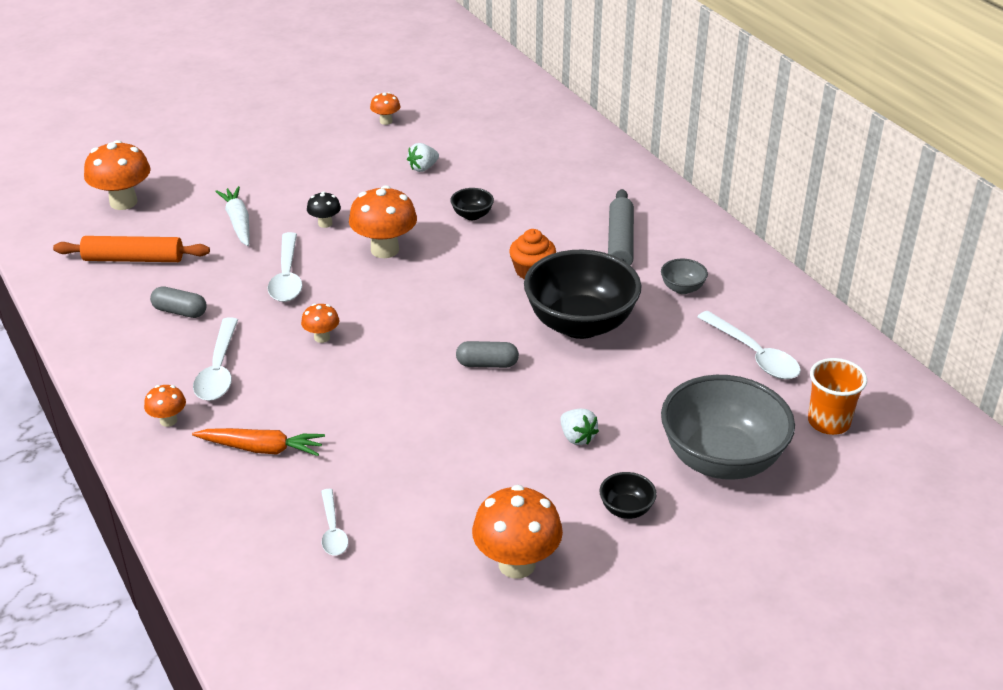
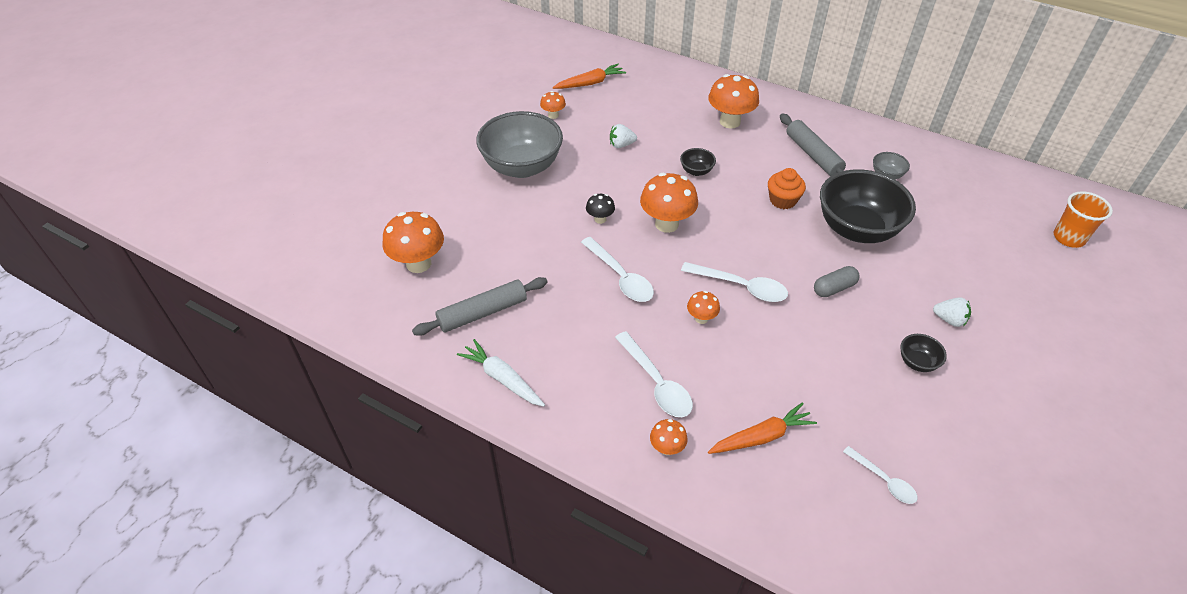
camera: 30 degrees left, 10 degrees up
(134, 259) = (482, 312): orange rolling pin -> grey rolling pin
(180, 311) = (571, 344): grey capsule -> none
(238, 222) = (532, 244): white carrot -> white carrot (502, 378)
(423, 168) = (621, 145): white strawberry -> white strawberry turned 60 degrees clockwise
(458, 104) = (590, 83): none -> orange carrot
(517, 564) = (1022, 441): orange mushroom -> orange mushroom (730, 122)
(626, 509) = (1035, 361): black bowl -> black bowl (917, 362)
(721, 460) = (1045, 295): grey bowl -> grey bowl (522, 167)
(754, 355) = (978, 207): white spoon -> white spoon (741, 287)

